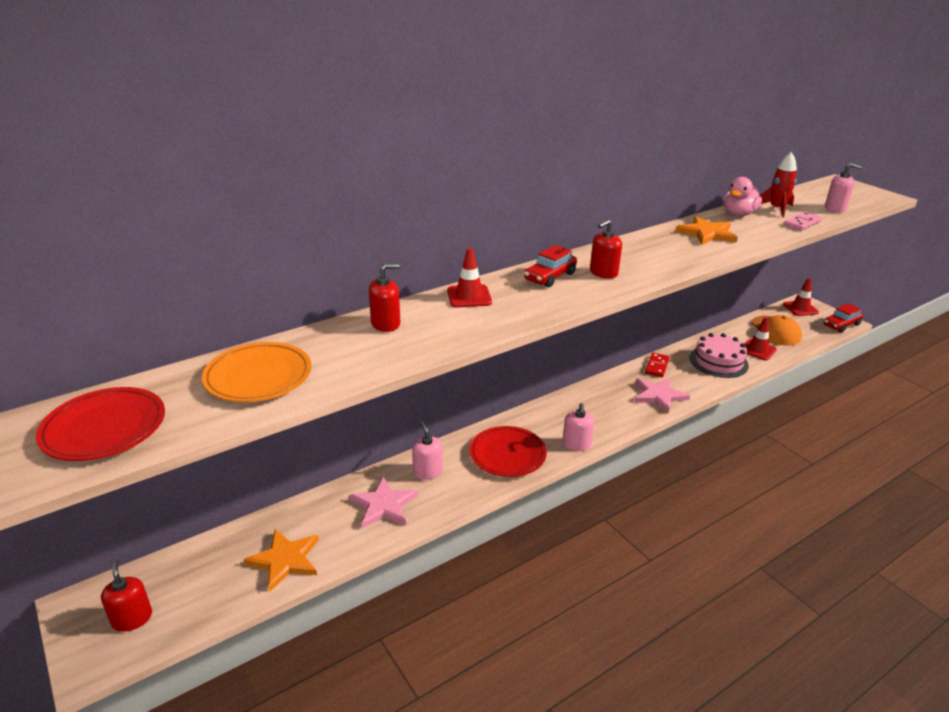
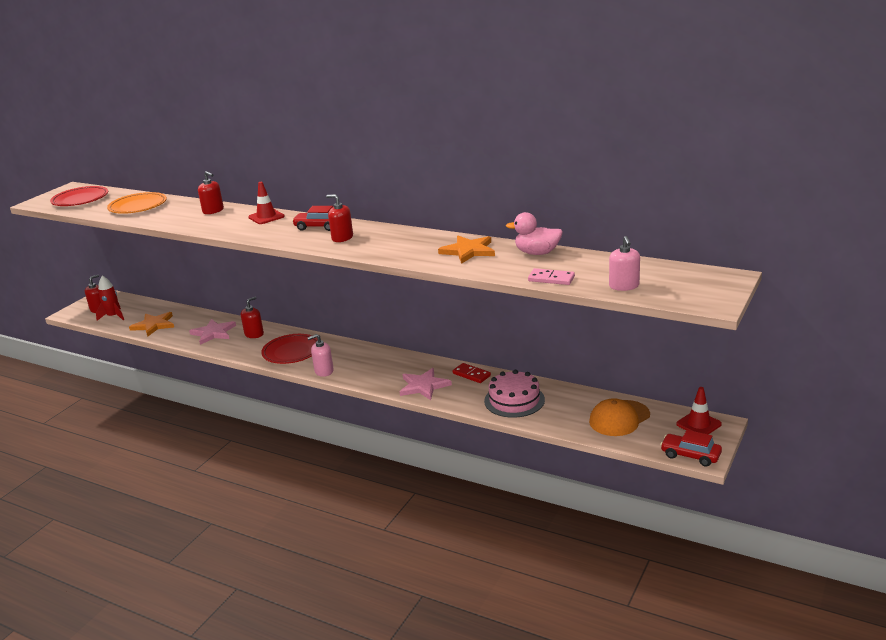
camera: 65 degrees right, 5 degrees down
(427, 471) = (254, 334): pink soap dispenser -> red soap dispenser
(656, 366) = (471, 374): red domino -> red domino turned 45 degrees clockwise
(757, 350) = (563, 415): red traffic cone -> none
(776, 209) = (577, 264): red rocket -> red rocket (113, 316)

